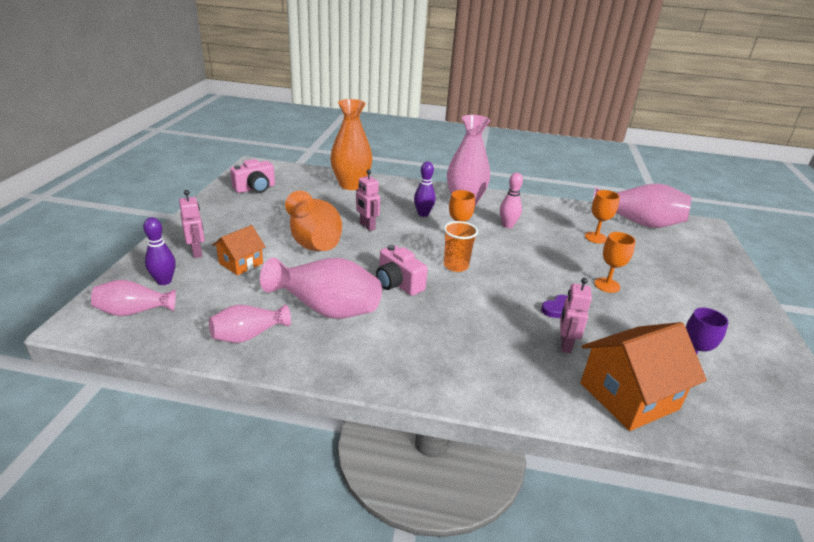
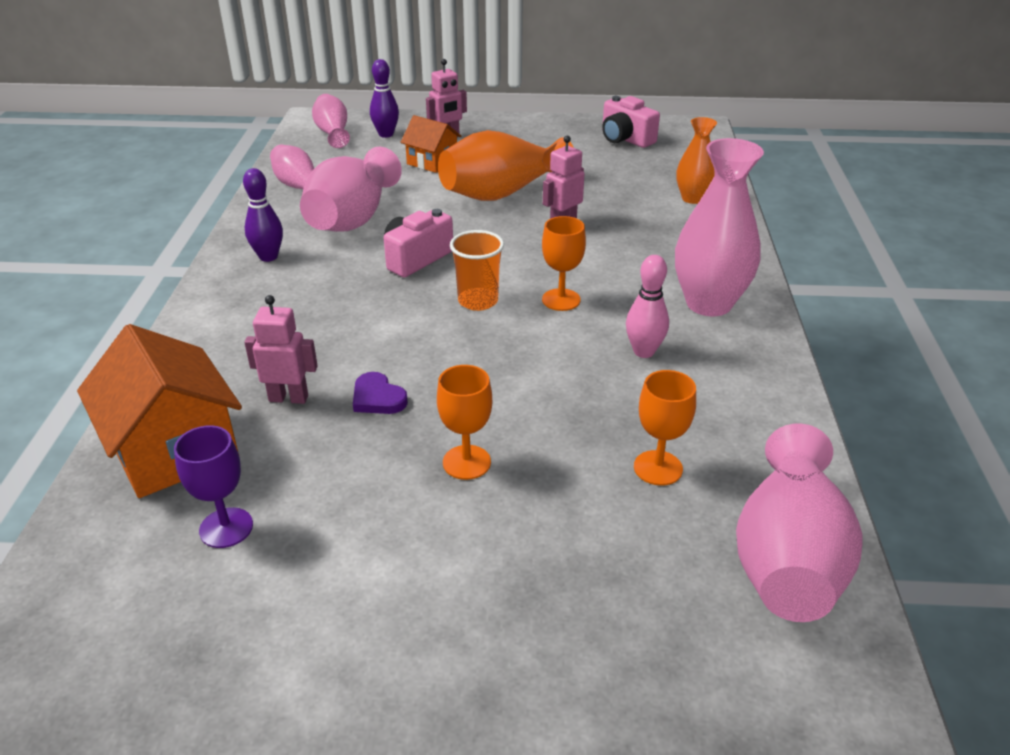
camera: 85 degrees right, 5 degrees up
(351, 185) = (693, 198): orange vase -> orange vase, size x0.58
(423, 214) = (633, 265): purple bowling pin -> purple bowling pin (268, 257)

